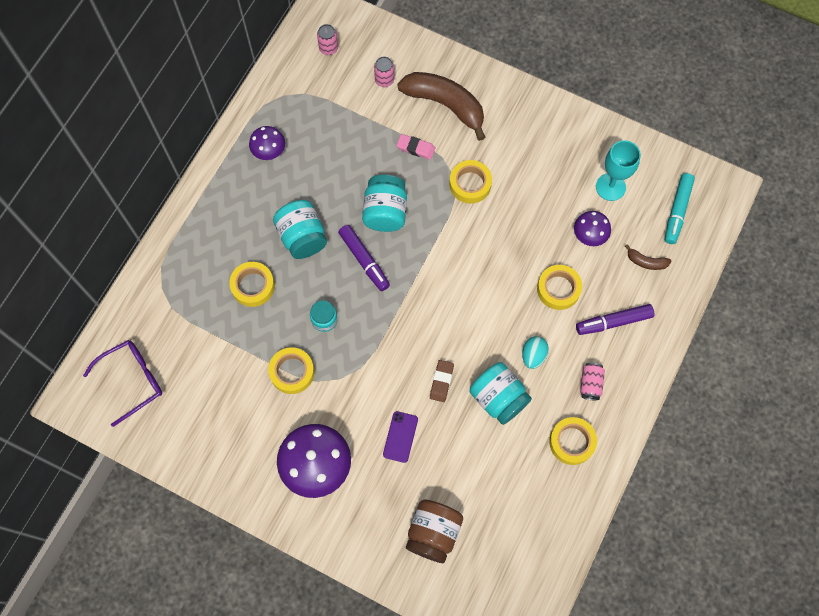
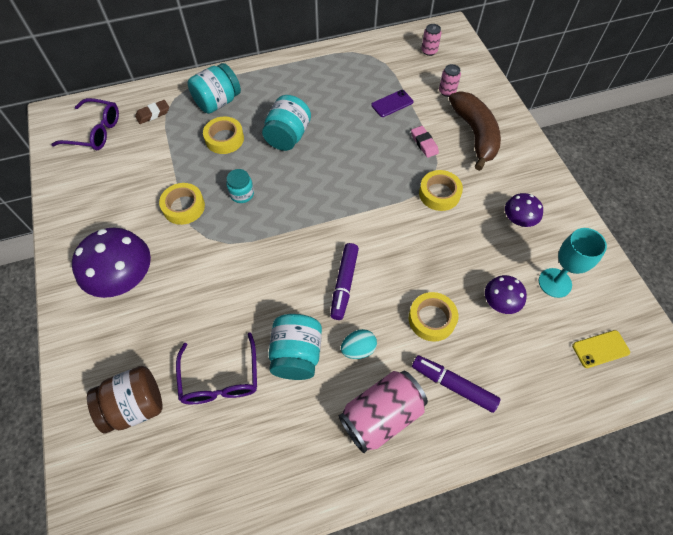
camera: 45 degrees right, 10 degrees down
(269, 151) = (326, 76): purple mushroom -> purple mushroom (518, 220)
(364, 260) = (310, 181): purple marker -> purple marker (344, 284)
(385, 212) = (358, 164): turquoise jar -> turquoise jar (218, 102)
(400, 437) = (197, 313): purple phone -> purple phone (392, 103)
(441, 381) = (269, 303): brown eraser -> brown eraser (153, 114)
(467, 462) = (220, 378): none -> purple glasses
(572, 442) = (315, 447): yellow tape -> none
(590, 384) = (381, 415): pink can -> pink can, size x1.98
(646, 262) = (531, 364): brown banana -> none
(677, 211) = (600, 349): turquoise marker -> yellow phone

